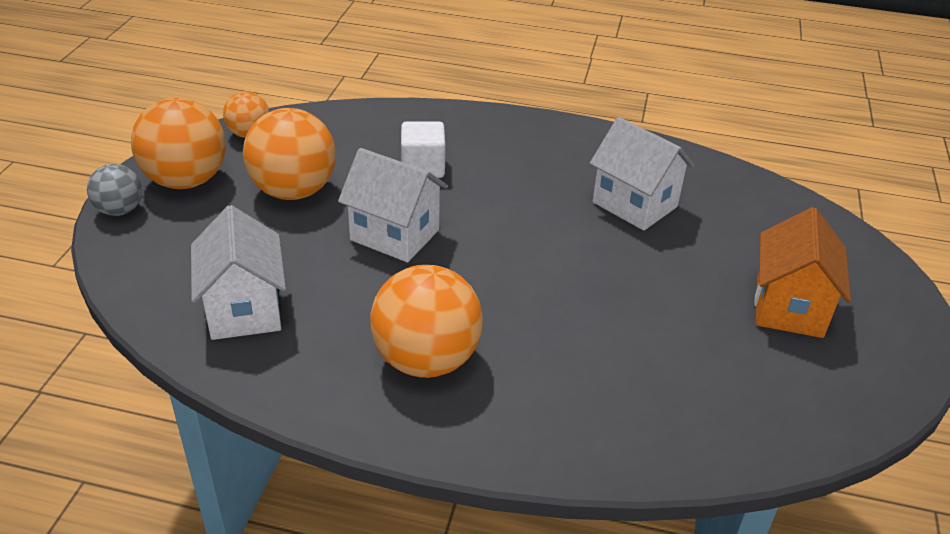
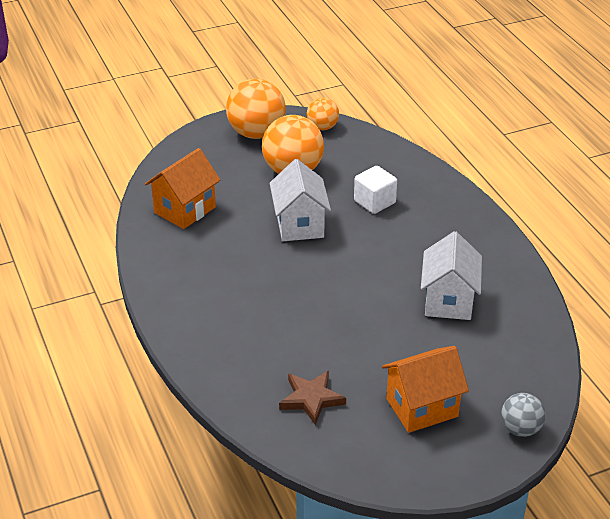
camera: 55 degrees right, 0 degrees up
(120, 210) = (208, 129): grey ball -> grey ball (520, 429)
(244, 309) = (185, 210): white house -> orange house
(426, 360) = (215, 286): orange ball -> none
(711, 384) = (311, 399): none -> brown star

